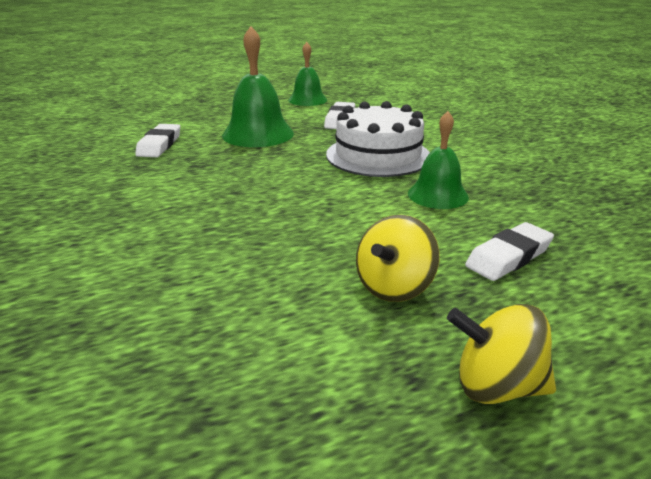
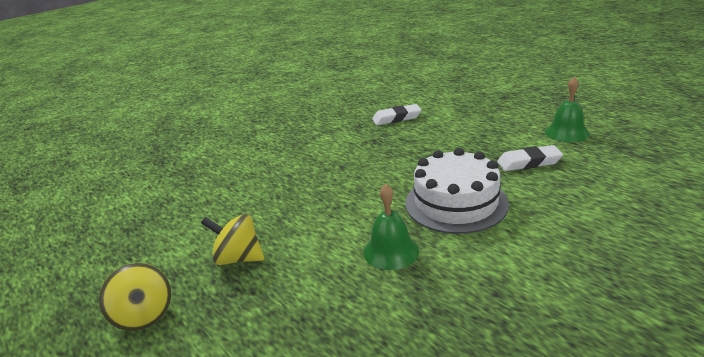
camera: 75 degrees right, 0 degrees up
(258, 134) = (451, 140): green bell -> none
(496, 386) = (144, 315): yellow spinning top -> yellow spinning top turned 150 degrees clockwise
(508, 257) = (294, 306): white eraser -> none

